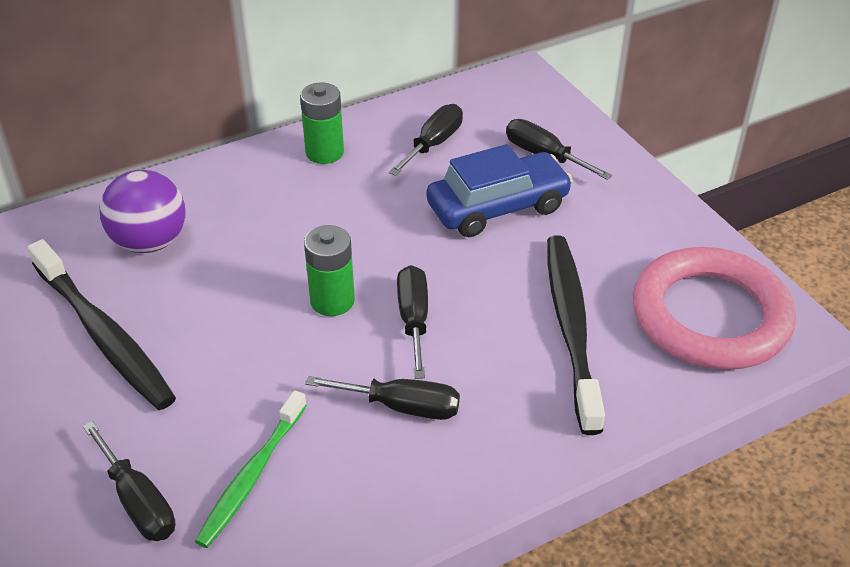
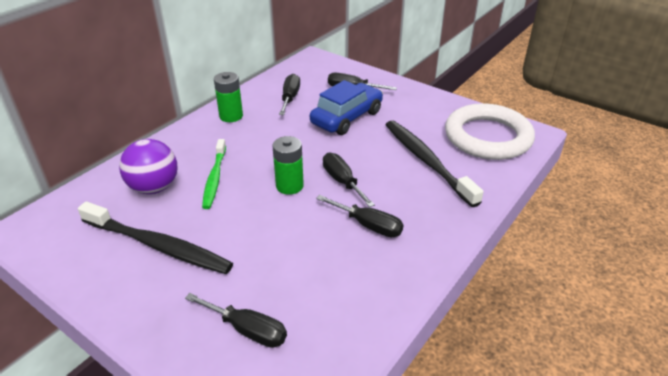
camera: 25 degrees left, 5 degrees down
(252, 476) = (309, 290): green toothbrush -> green toothbrush (214, 178)
(402, 406) = (368, 225): black screwdriver -> black screwdriver turned 45 degrees clockwise
(710, 316) = (488, 137): pink ring -> white ring

